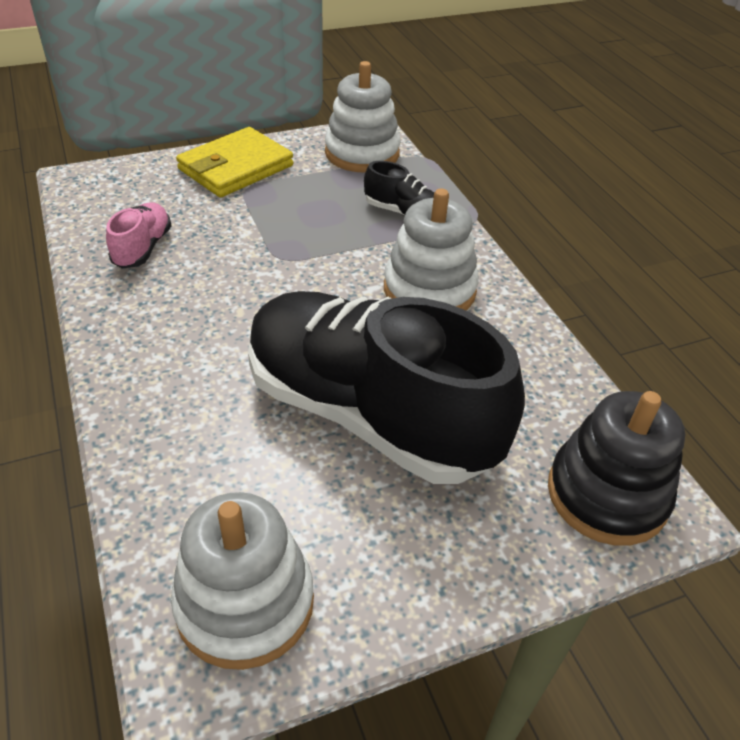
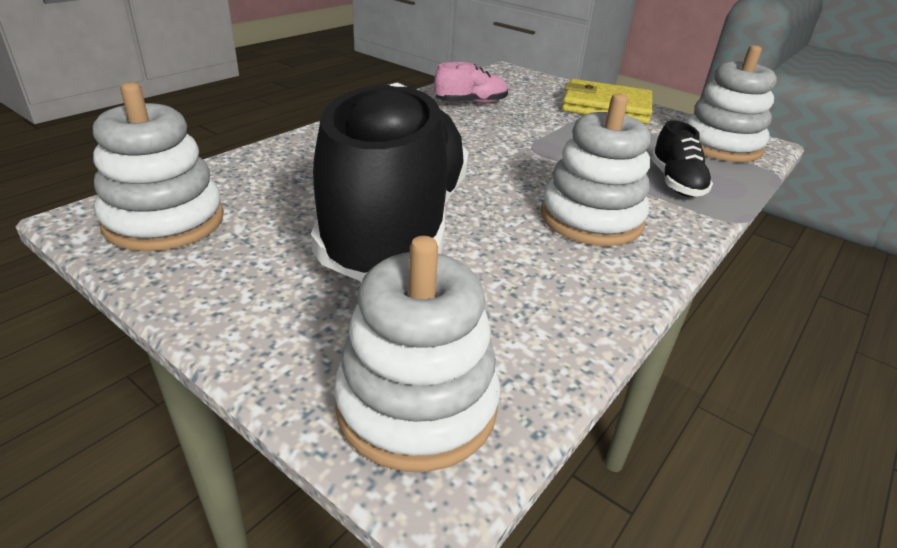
camera: 60 degrees right, 10 degrees down
(607, 494) = (416, 405): black stacking toy -> white stacking toy

